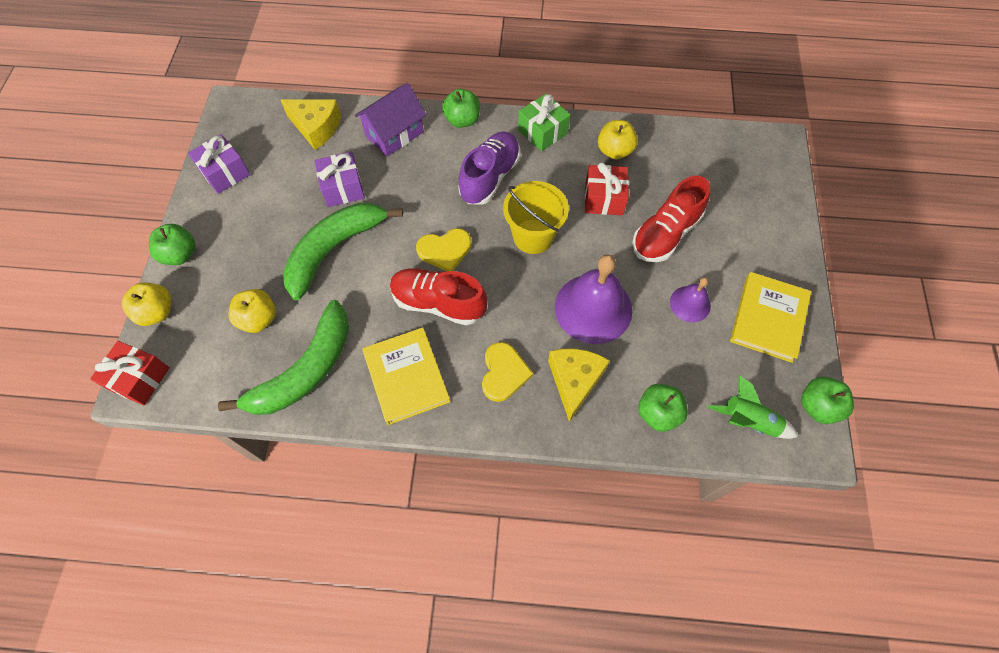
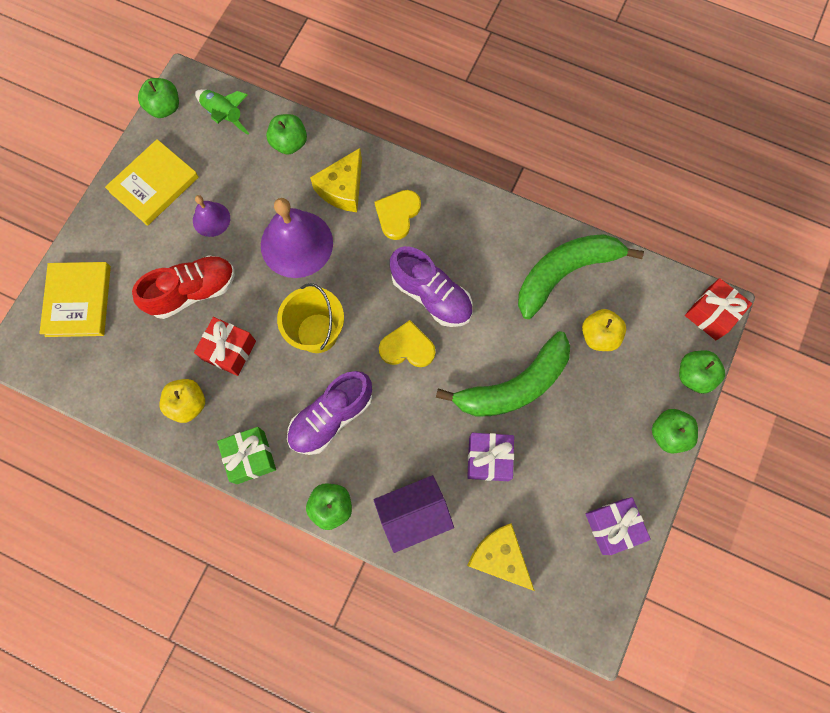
camera: 160 degrees left, 10 degrees up
(157, 312) = (694, 375): yellow apple -> green apple
(406, 377) = (480, 238): yellow book -> yellow book (78, 301)
(438, 303) = (431, 295): red shoe -> purple shoe

